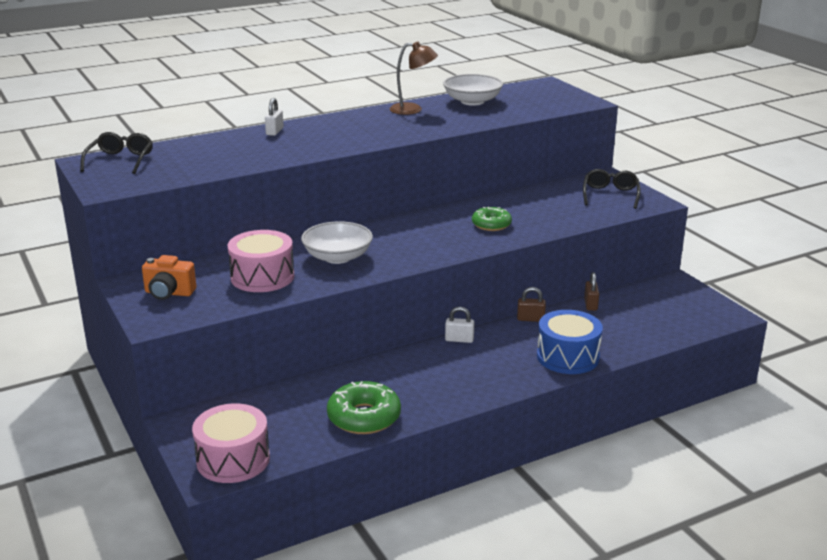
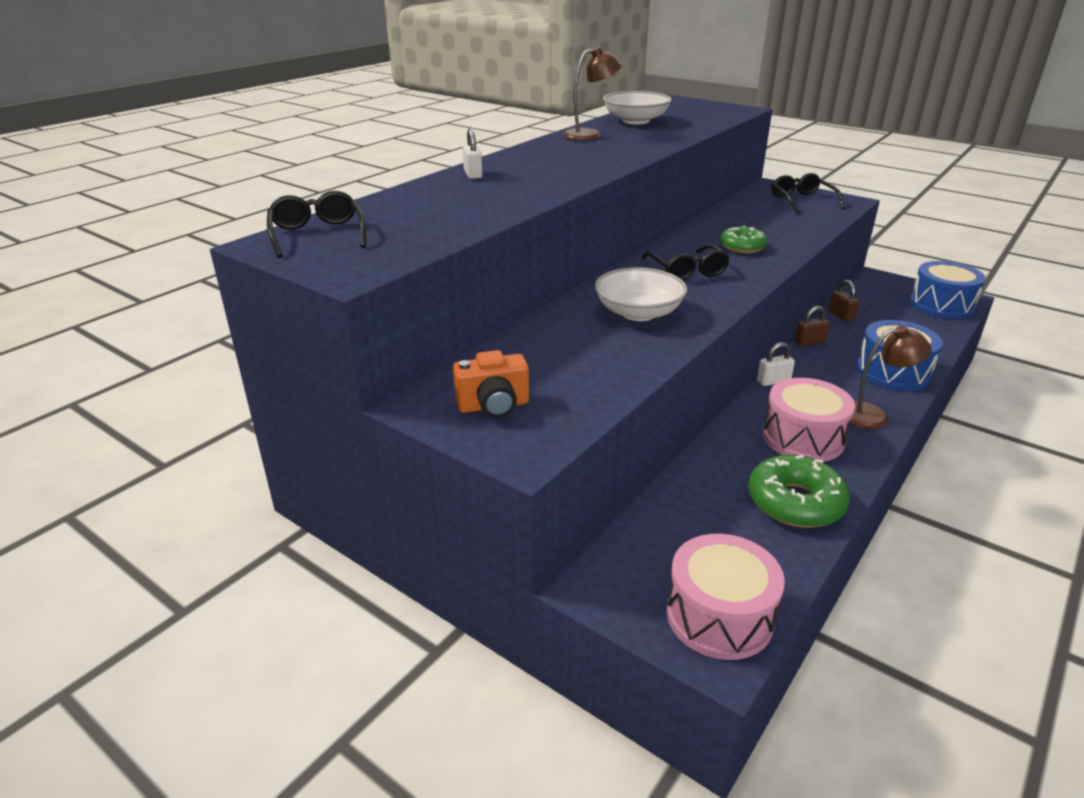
camera: 25 degrees left, 5 degrees up
(262, 277) = (585, 356): pink drum -> pink drum (802, 438)
(418, 235) = (687, 271): none -> black glasses
(503, 381) = (873, 415): none -> brown lamp
(699, 317) = (941, 305): none -> blue drum

